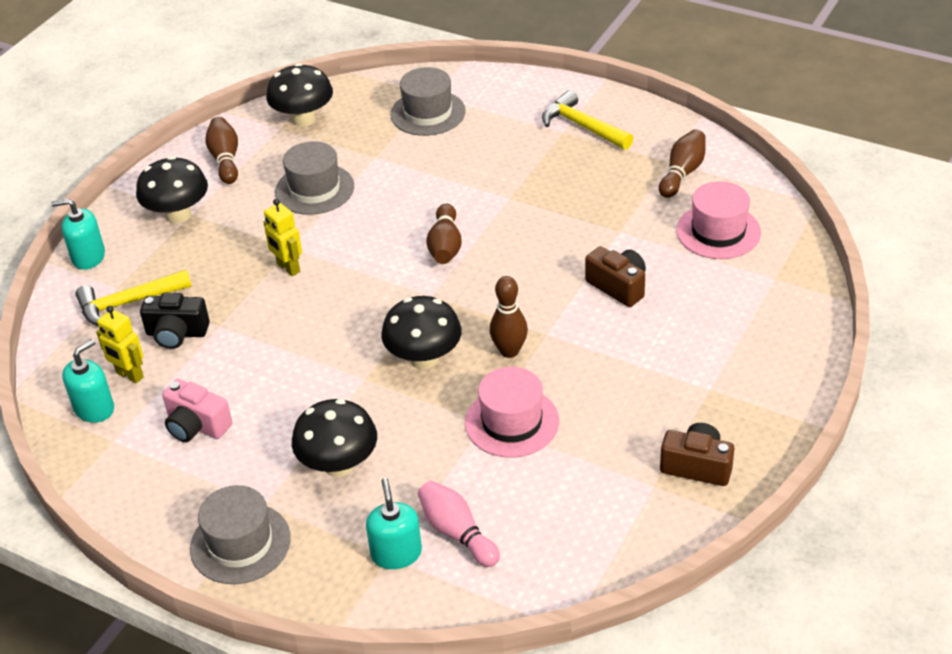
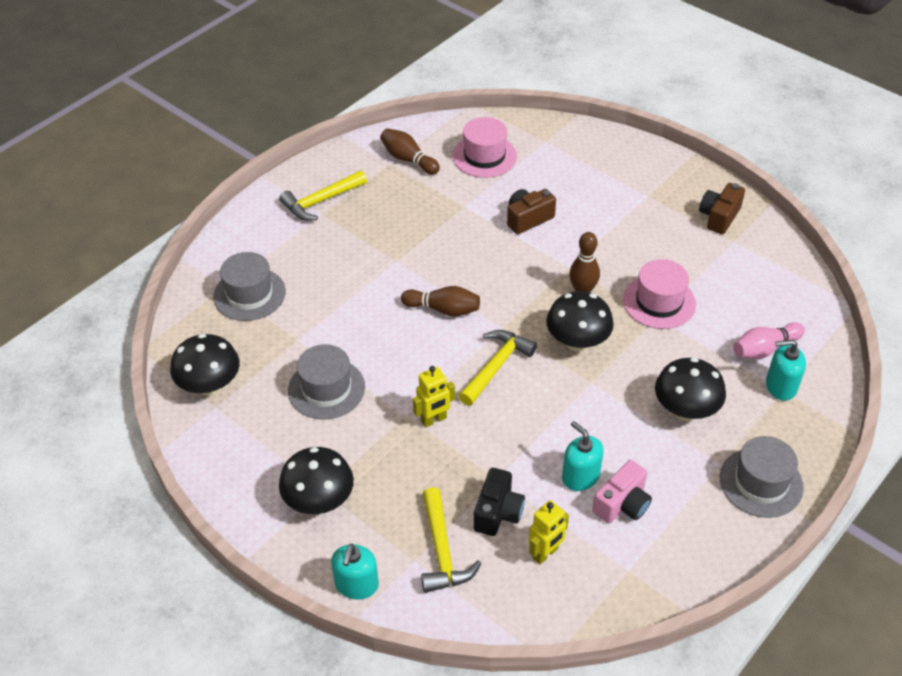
camera: 80 degrees left, 5 degrees up
(94, 408) = (583, 584): turquoise soap dispenser -> turquoise soap dispenser (580, 476)
(225, 159) = (246, 455): brown bowling pin -> none
(371, 300) = (496, 366): none -> yellow hammer

